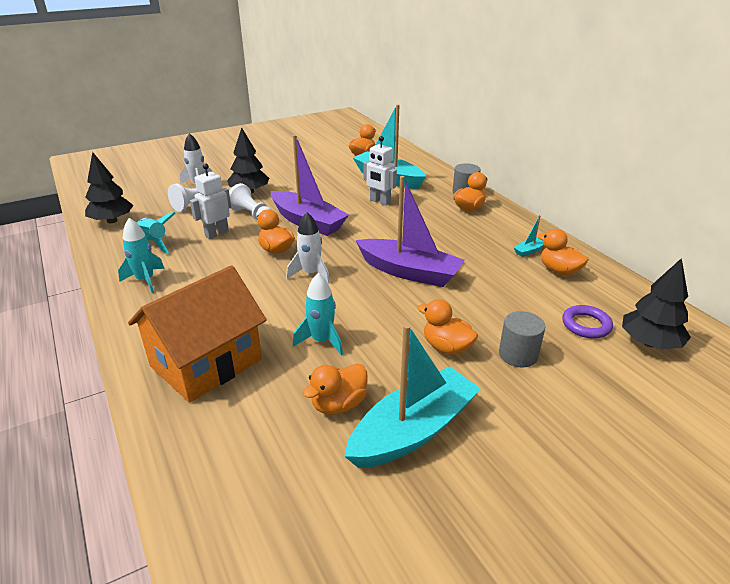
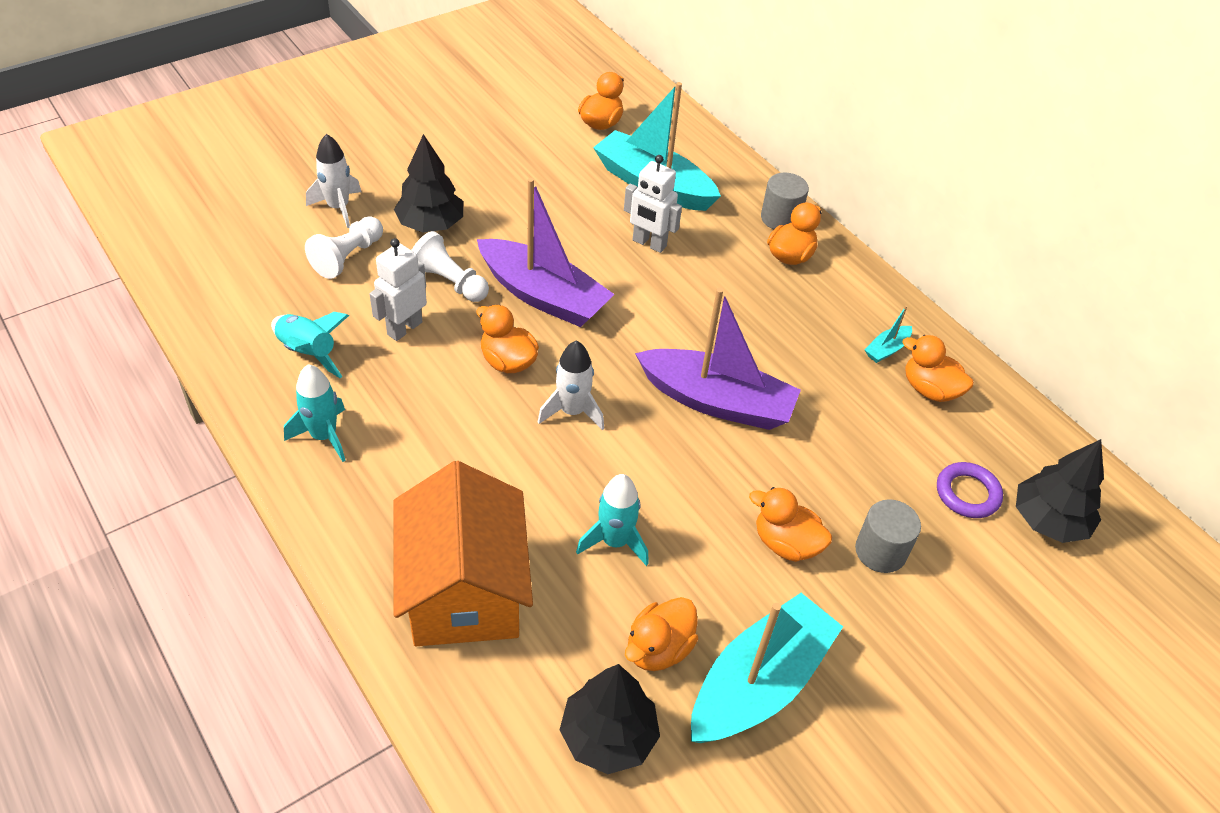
camera: 10 degrees left, 15 degrees up
(112, 221) = (221, 303): black tree -> black tree (608, 736)
(206, 363) = (464, 590): orange house -> orange house turned 45 degrees counterclockwise

